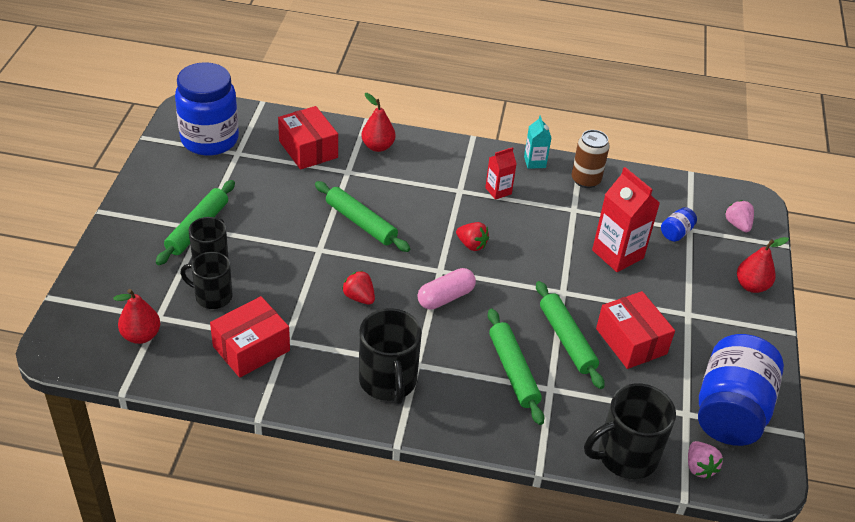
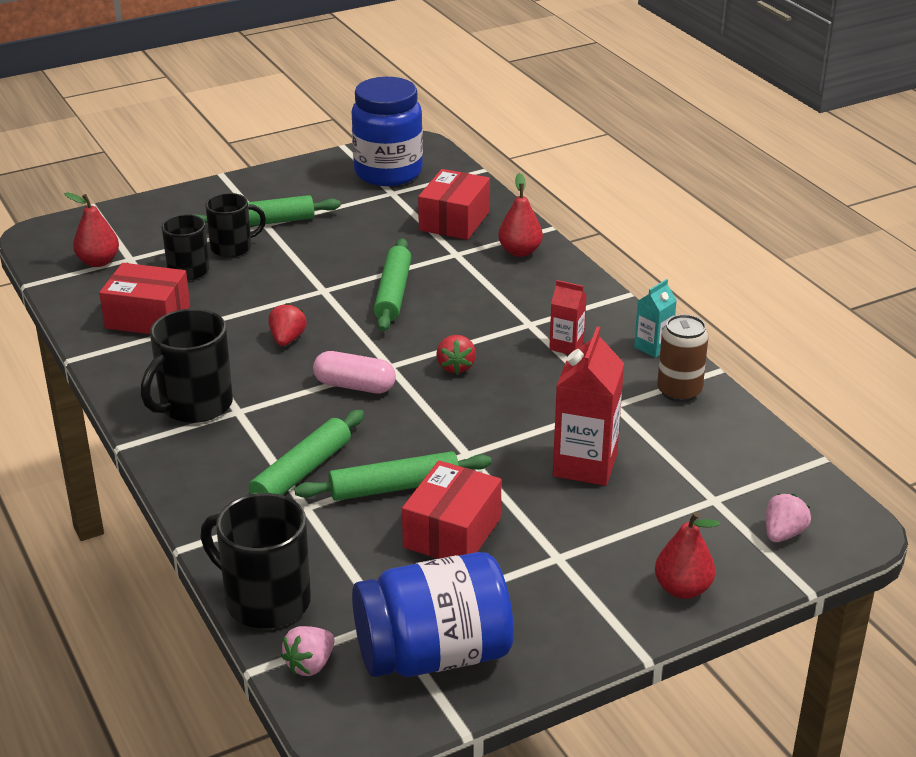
camera: 55 degrees right, 10 degrees down
(566, 340) = (394, 487): green rolling pin -> green rolling pin turned 45 degrees clockwise
(676, 233) = (690, 492): blue jar -> none

